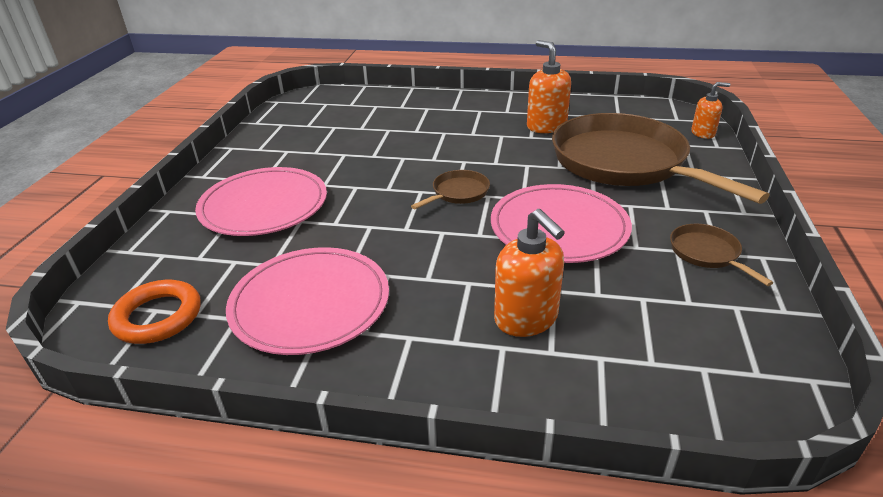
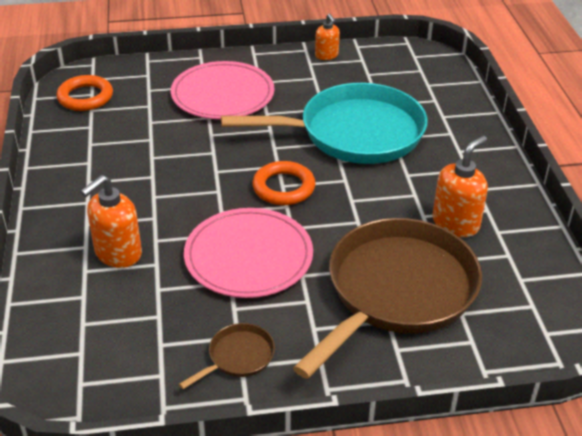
camera: 70 degrees right, 5 degrees up
(310, 303) = (111, 151): pink plate -> none
(396, 146) = (354, 133): none -> turquoise pan
(458, 193) = (283, 187): brown pan -> orange ring
(703, 133) = (515, 358): orange soap dispenser -> orange soap dispenser (326, 55)

